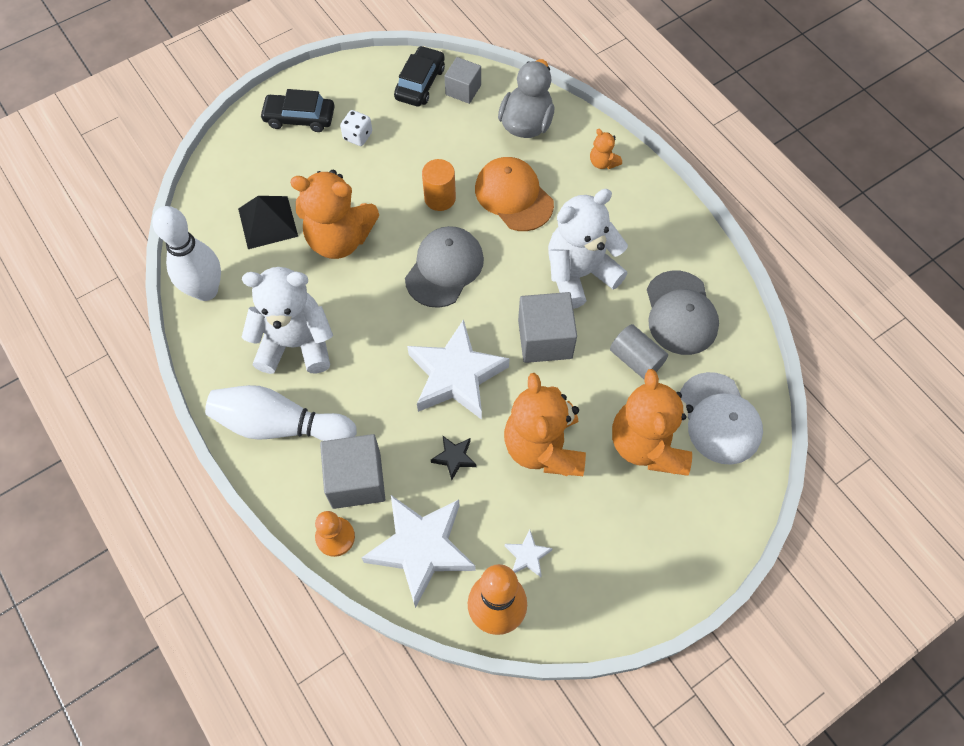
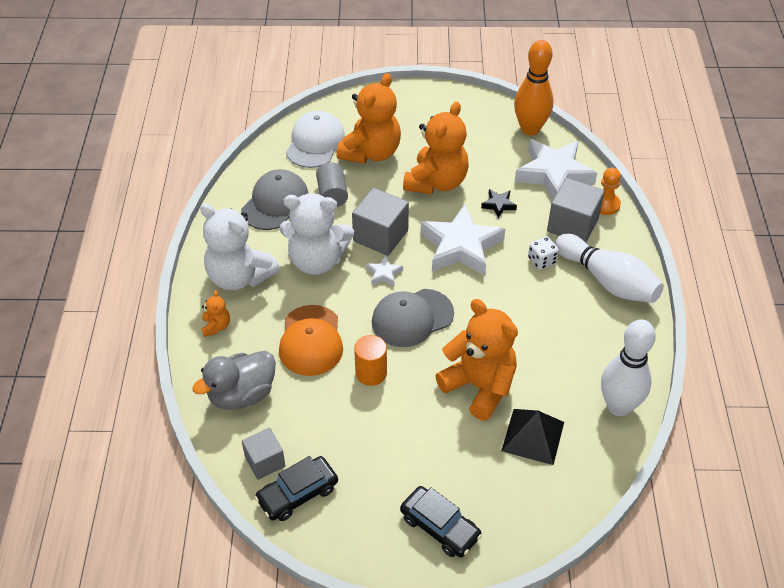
camera: 145 degrees left, 15 degrees down
(296, 344) = (565, 326): white teddy bear -> white teddy bear (239, 277)
(358, 136) = (398, 473): white dice -> white dice (541, 260)
(527, 556) = (492, 142): white star -> white star (384, 274)

